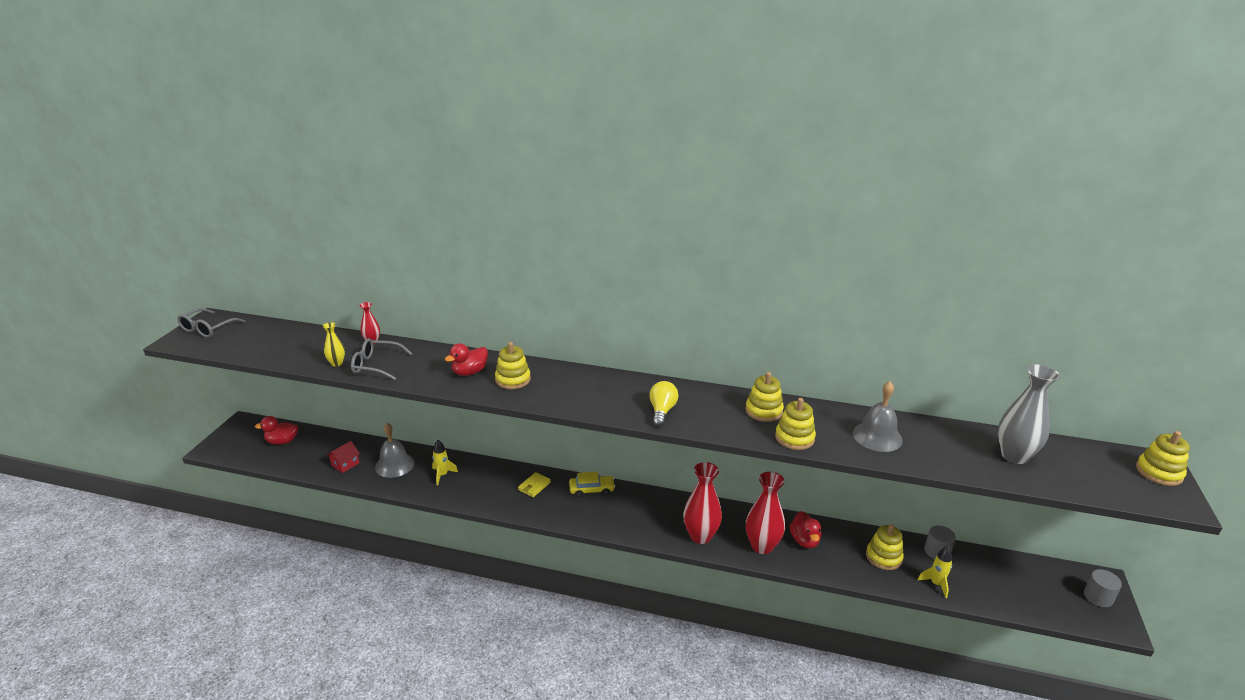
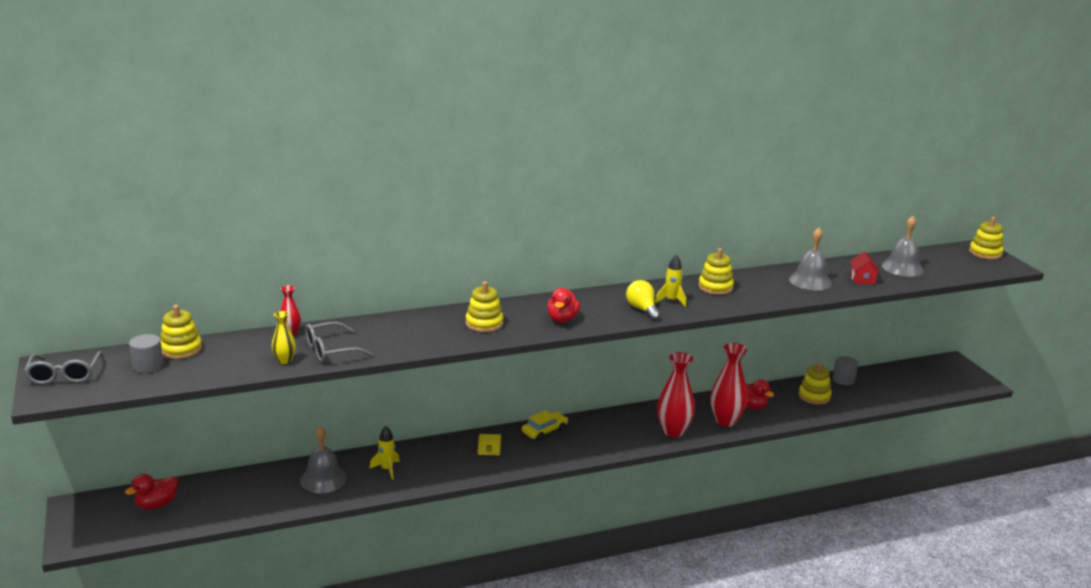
camera: 35 degrees left, 5 degrees down
(345, 464) = (266, 497): red house -> red house (862, 279)
(469, 372) = (434, 329): red duck -> red duck (562, 319)
(794, 438) = (759, 298): yellow stacking toy -> yellow stacking toy (181, 349)
(936, 584) = (863, 400): yellow rocket -> yellow rocket (671, 301)
(1014, 456) = (902, 268): grey vase -> grey bell
(1098, 597) = (959, 371): grey cylinder -> grey cylinder (148, 366)

